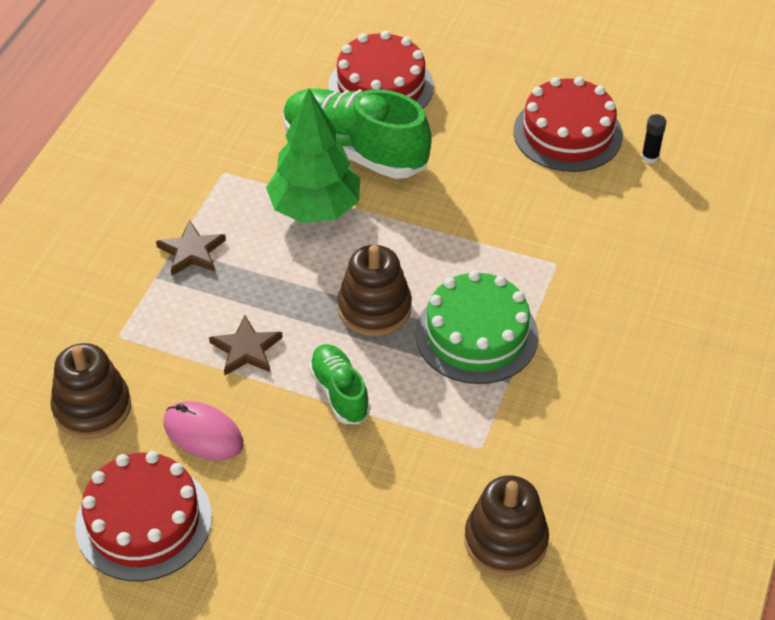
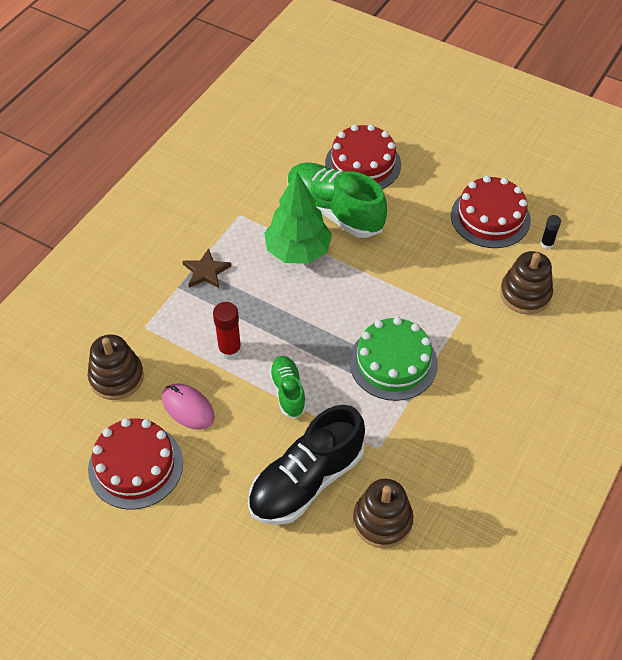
camera: 10 degrees right, 5 degrees up
(246, 349) = (230, 350): brown star -> red glue stick
(374, 308) = (325, 332): brown stacking toy -> brown stacking toy (525, 294)
(390, 505) = (306, 481): none -> black shoe

